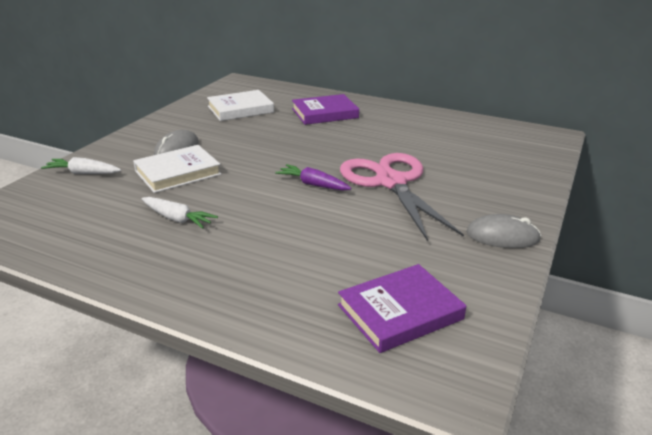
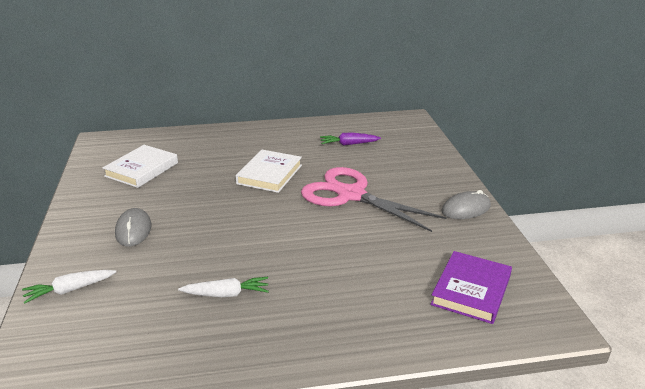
camera: 35 degrees left, 0 degrees up
(178, 173) = (167, 252): white book -> white book (269, 174)
(313, 184) = (297, 219): purple carrot -> purple carrot (348, 144)
(325, 113) = (225, 150): purple book -> none

